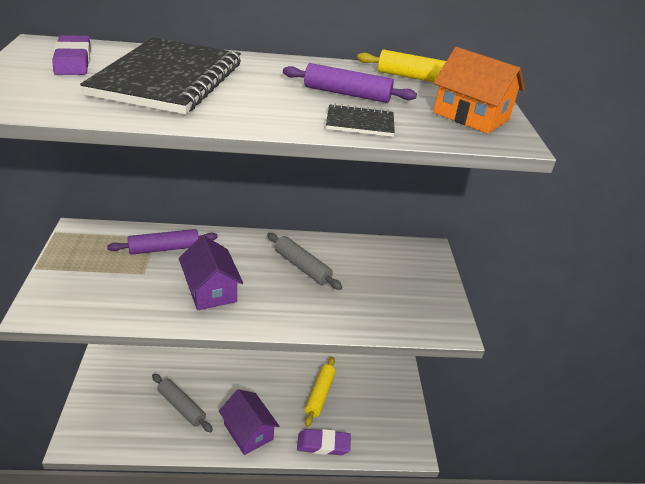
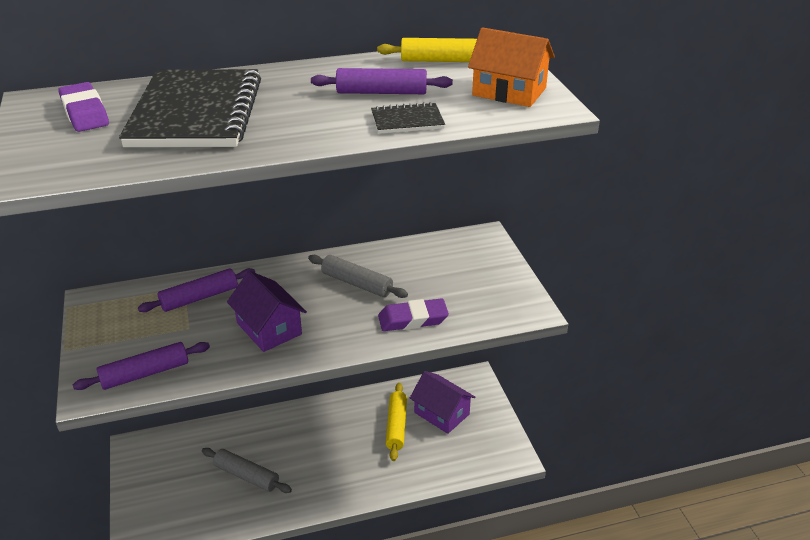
camera: 10 degrees left, 0 degrees up
(89, 306) = (145, 374): none -> purple rolling pin
(248, 431) = (330, 482): purple house -> purple house (441, 413)
(323, 445) = (416, 475): purple eraser -> purple eraser (413, 319)

